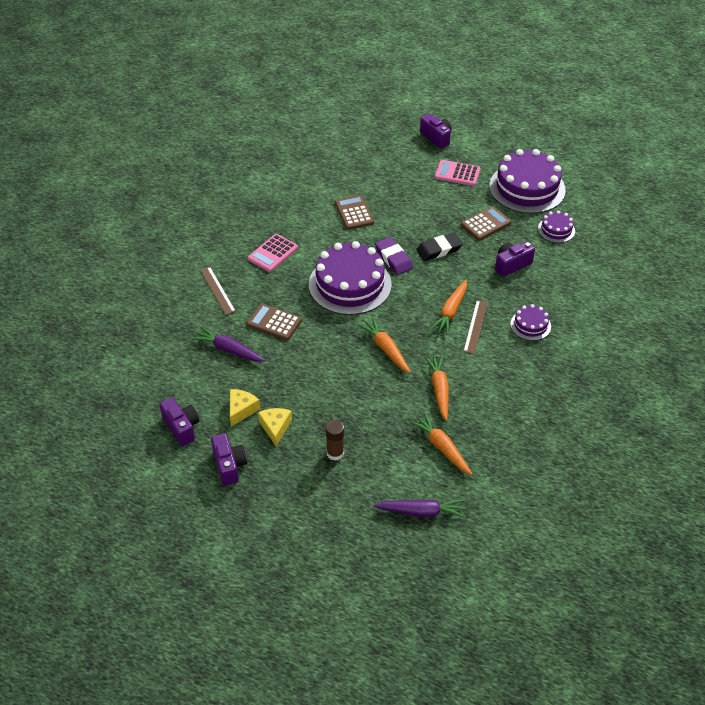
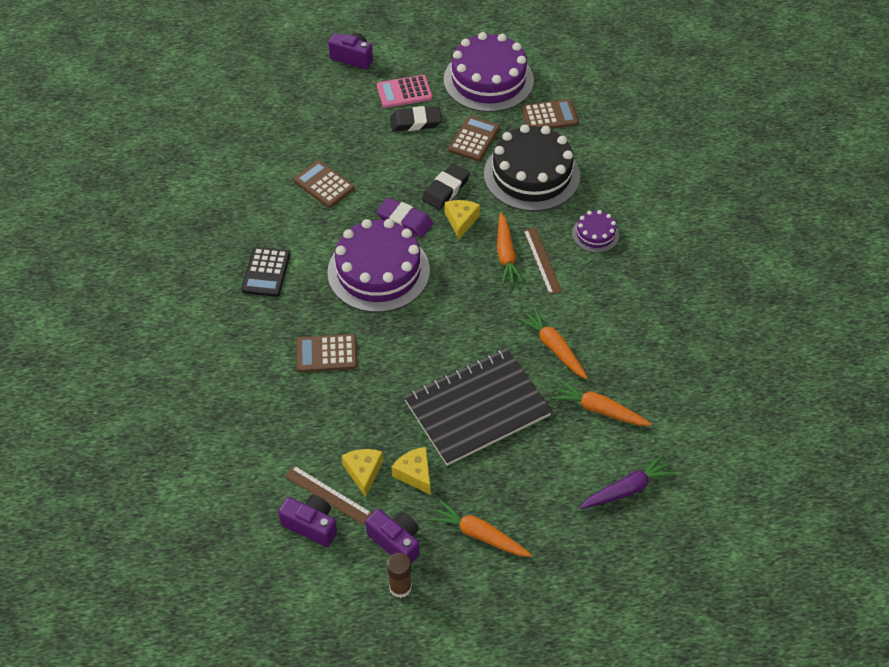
camera: 30 degrees left, 5 degrees up
(217, 290) = (234, 345): brown ruler -> brown ruler (328, 494)
(228, 350) = (298, 409): purple carrot -> none
(273, 253) = (266, 272): pink calculator -> black calculator
(335, 453) = (497, 470): brown glue stick -> brown glue stick (400, 587)
(352, 405) = (477, 408): none -> black notebook
(386, 349) = (468, 328): orange carrot -> orange carrot (479, 535)
(434, 275) = (461, 221): none -> yellow cheese
(450, 196) = (415, 122): none -> black eraser
(511, 265) = (531, 175): purple camera -> black cake
(556, 230) = (549, 116): purple cake -> brown calculator

